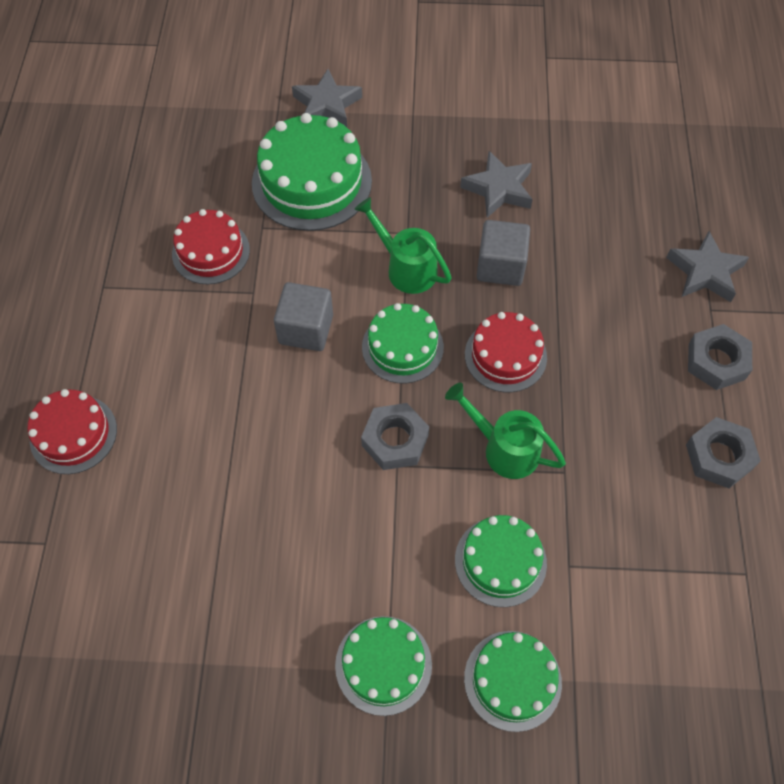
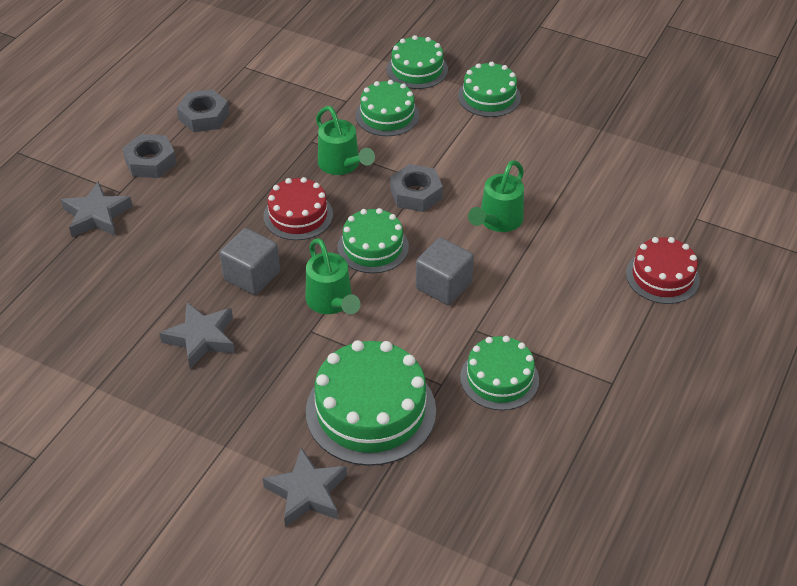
camera: 155 degrees left, 15 degrees down
(211, 252) = (499, 378): red cake -> green cake
(283, 438) = (497, 221): none -> green watering can

